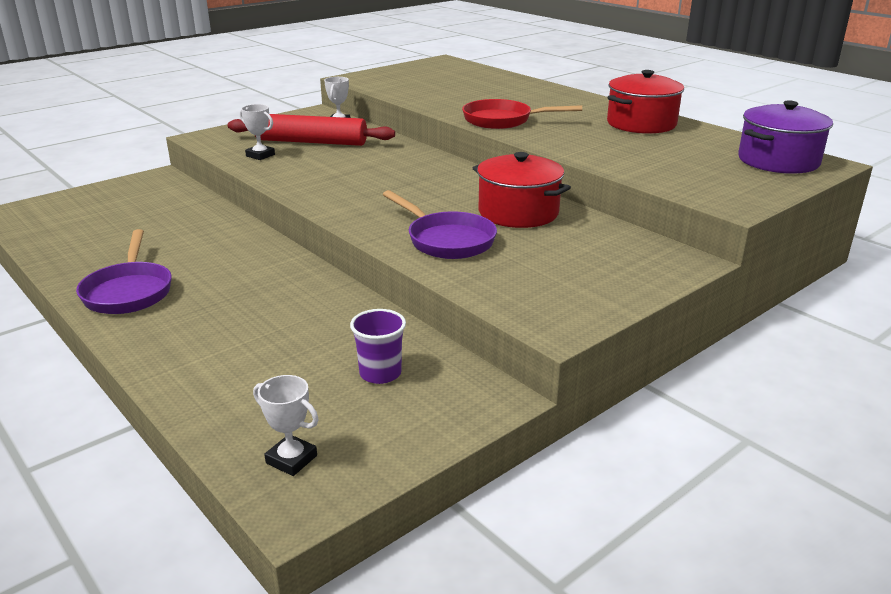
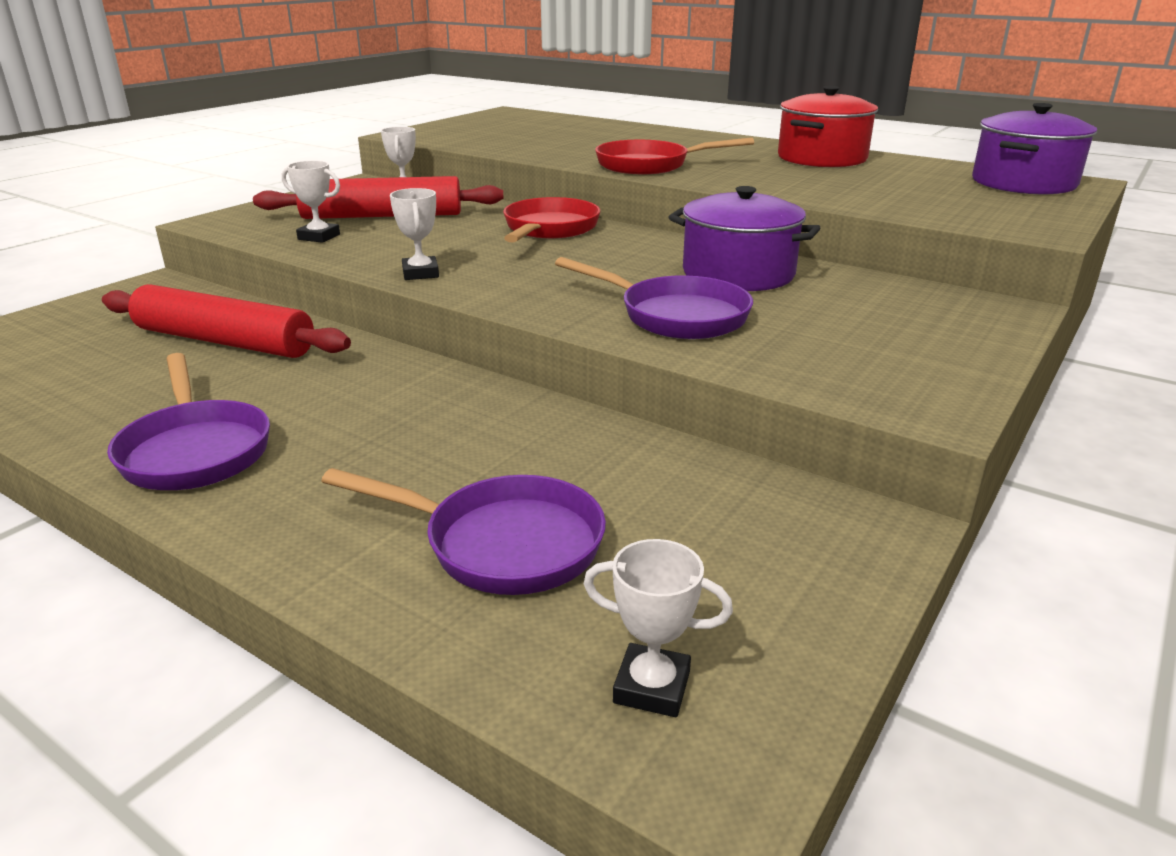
camera: 15 degrees left, 0 degrees up
(179, 222) = (224, 341): none -> red rolling pin
(263, 371) = (502, 543): none -> purple pan
(306, 190) = (420, 273): none -> white trophy
(380, 373) = (687, 518): purple cup -> none
(415, 163) = (549, 229): none -> red pan
(518, 212) = (738, 273): red pot -> purple pot

